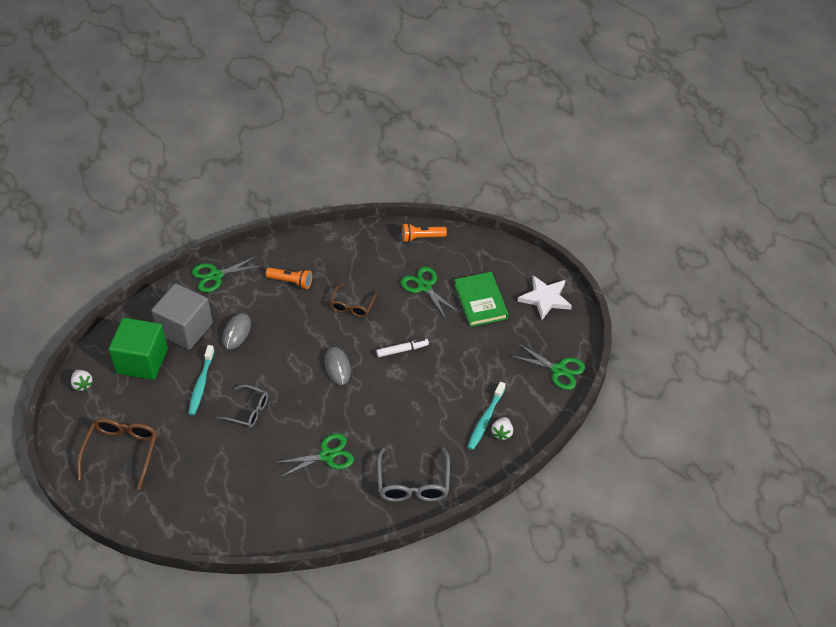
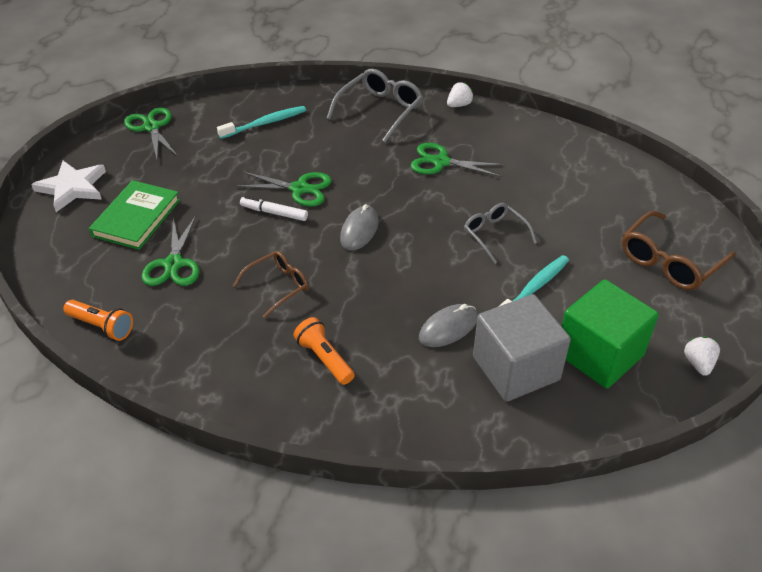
camera: 145 degrees left, 5 degrees down
(216, 275) = (422, 428): green scissors -> green scissors (299, 189)
(502, 433) = (263, 109): white strawberry -> white strawberry (459, 105)

